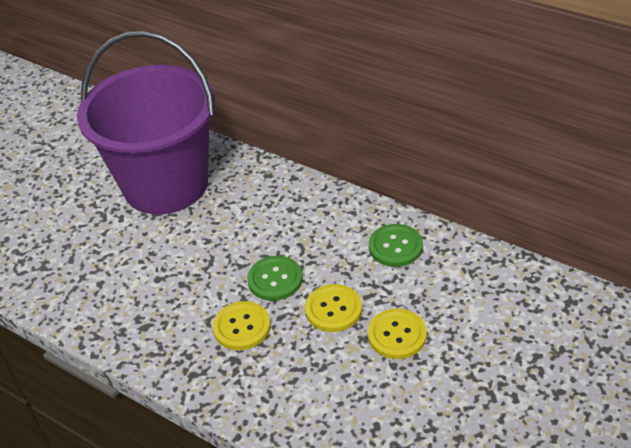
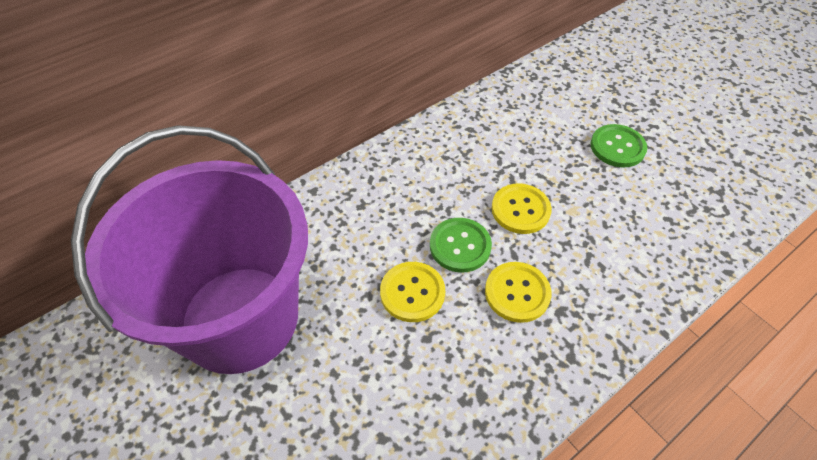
camera: 75 degrees left, 10 degrees up
(395, 247) = (458, 143): green button -> green button (617, 147)
(397, 335) = (568, 174): yellow button -> yellow button (412, 292)

